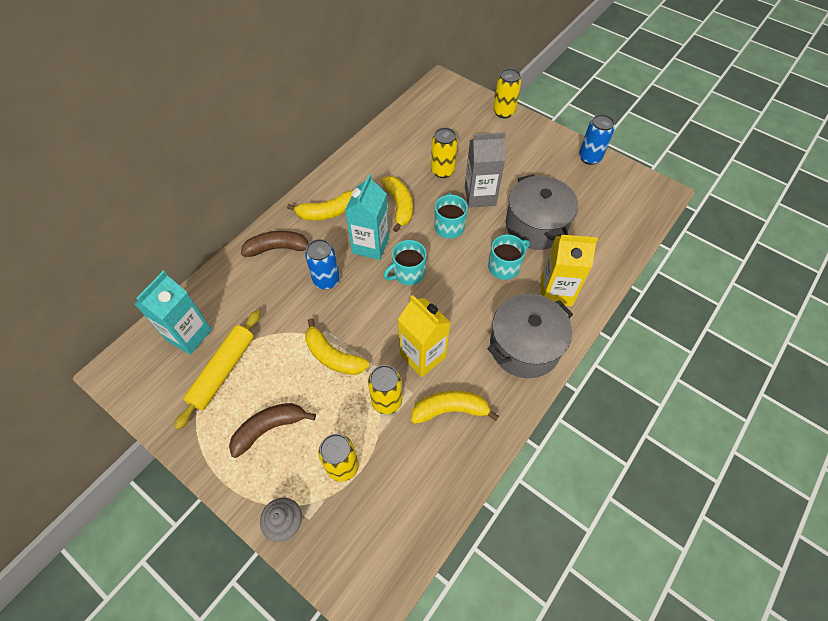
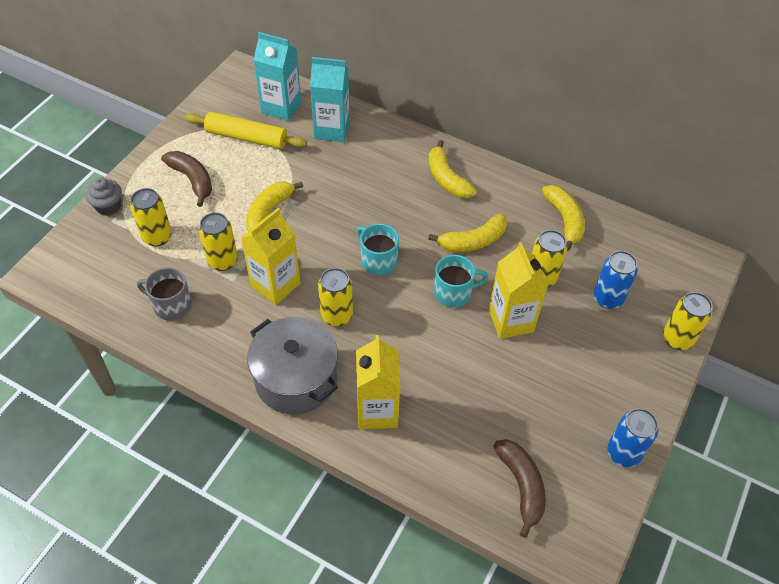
camera: 80 degrees right, 5 degrees down
(278, 248) = (390, 148): brown banana -> brown banana (521, 486)
(326, 280) = (357, 193): blue can -> blue can (608, 298)
(370, 245) = (410, 222): turquoise carton -> turquoise carton (332, 130)
(434, 451) = (171, 305): none -> grey mug
(450, 409) = (216, 314): yellow banana -> yellow banana (564, 220)
(462, 310) = (337, 316): none -> yellow can
(480, 196) = (511, 321): grey carton -> yellow carton
(504, 266) = (404, 354): turquoise mug -> none
(536, 226) = (477, 386): grey pot -> none

